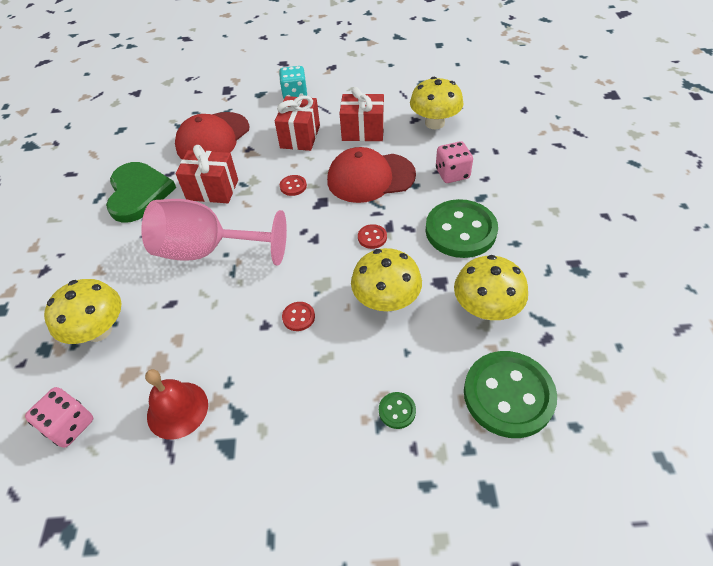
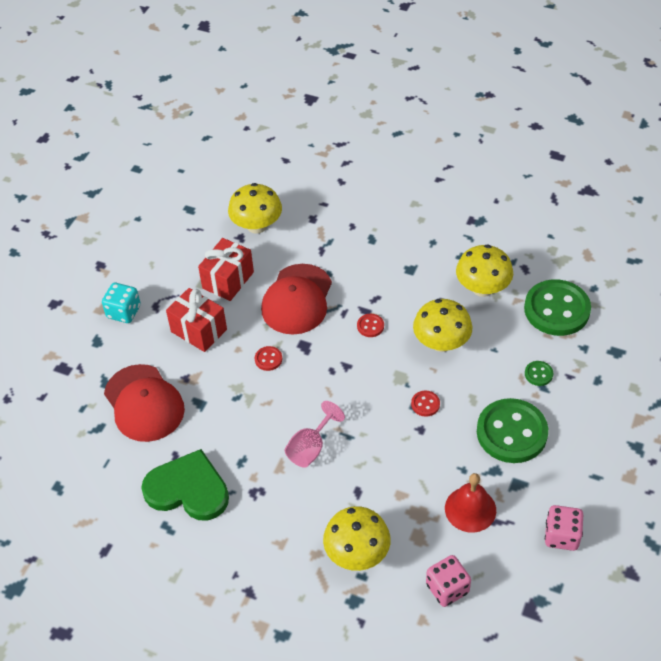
camera: 65 degrees left, 0 degrees up
(208, 250) = (311, 447): pink goblet -> pink goblet, size x0.53
(212, 190) = (228, 424): red gift -> none
(452, 174) = (332, 244): pink dice -> pink dice (561, 536)
(460, 230) = (399, 268): green button -> green button (511, 432)

